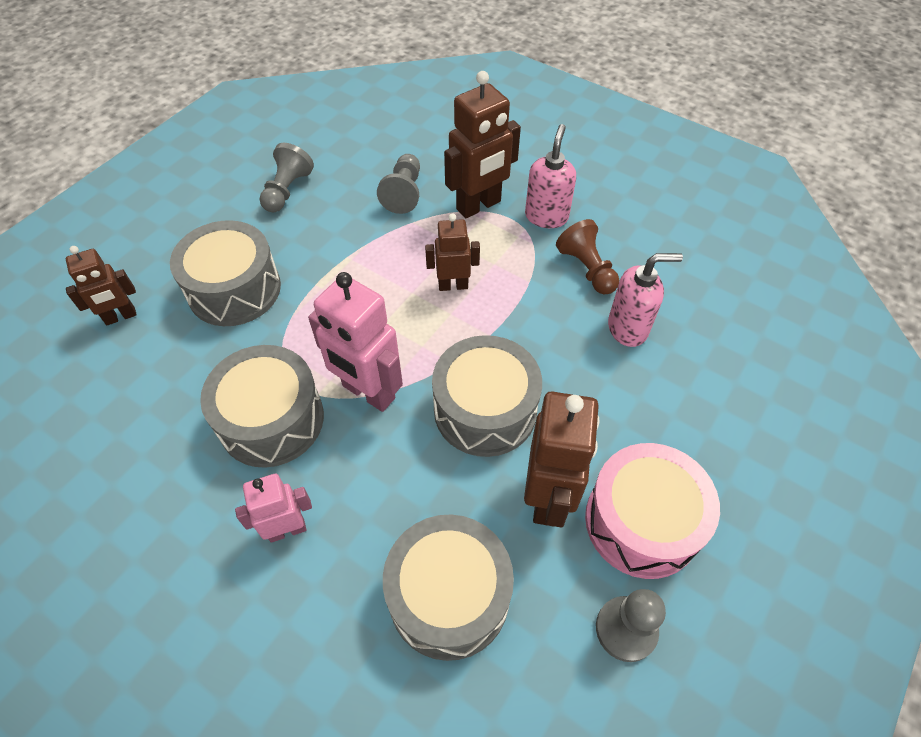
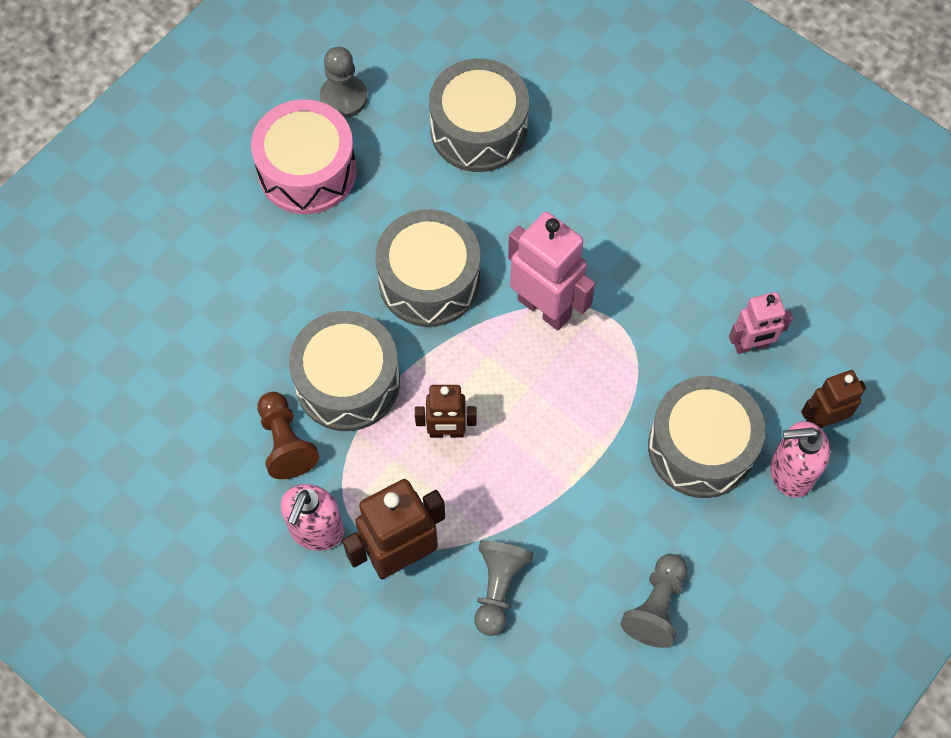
camera: 175 degrees left, 10 degrees up
(271, 419) = (639, 287): grey drum -> grey drum (347, 382)
(287, 530) = (613, 188): pink robot -> pink robot (751, 345)
(548, 498) = (384, 196): brown robot -> none
(628, 328) = (261, 359): pink soap dispenser -> pink soap dispenser (791, 472)

